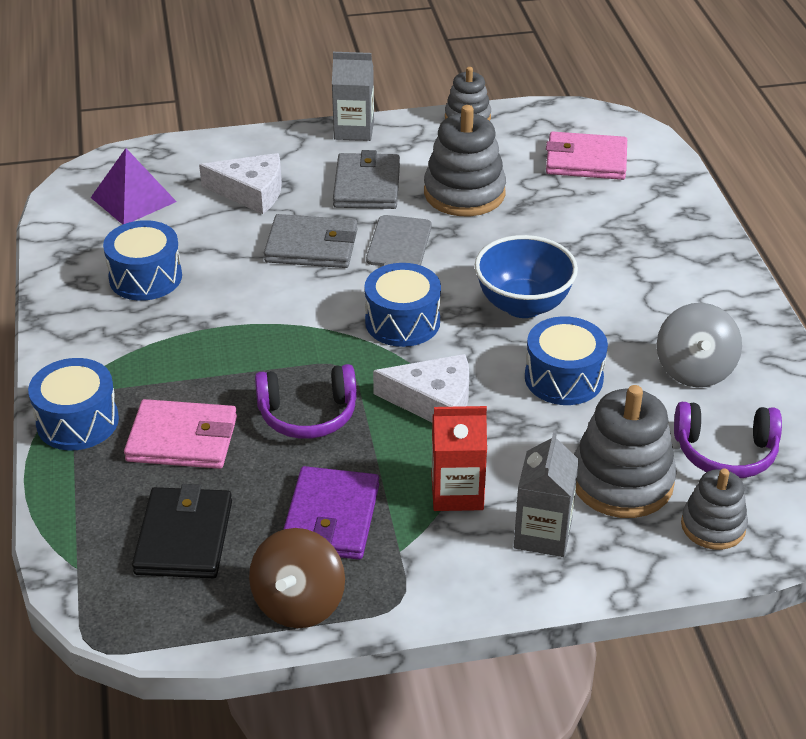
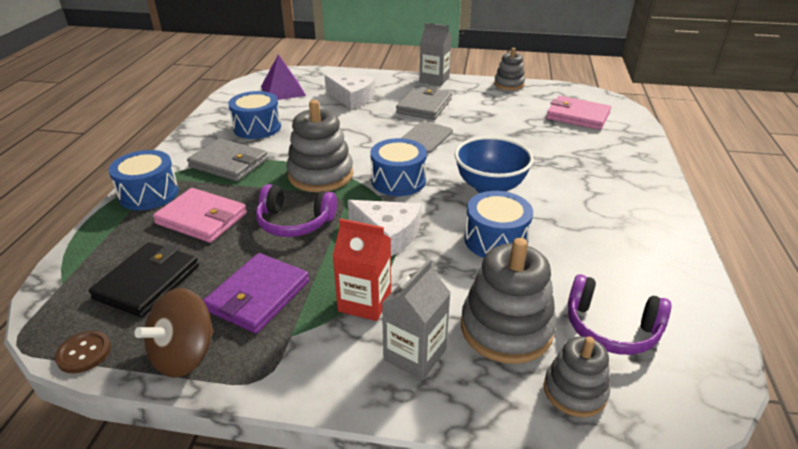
camera: 20 degrees right, 5 degrees down
(182, 633) = (84, 353): none -> brown button
(312, 246) = (368, 129): grey wallet -> grey wallet (229, 163)
(464, 193) = (484, 119): grey stacking toy -> grey stacking toy (320, 175)
(694, 370) = (607, 257): grey spinning top -> none

